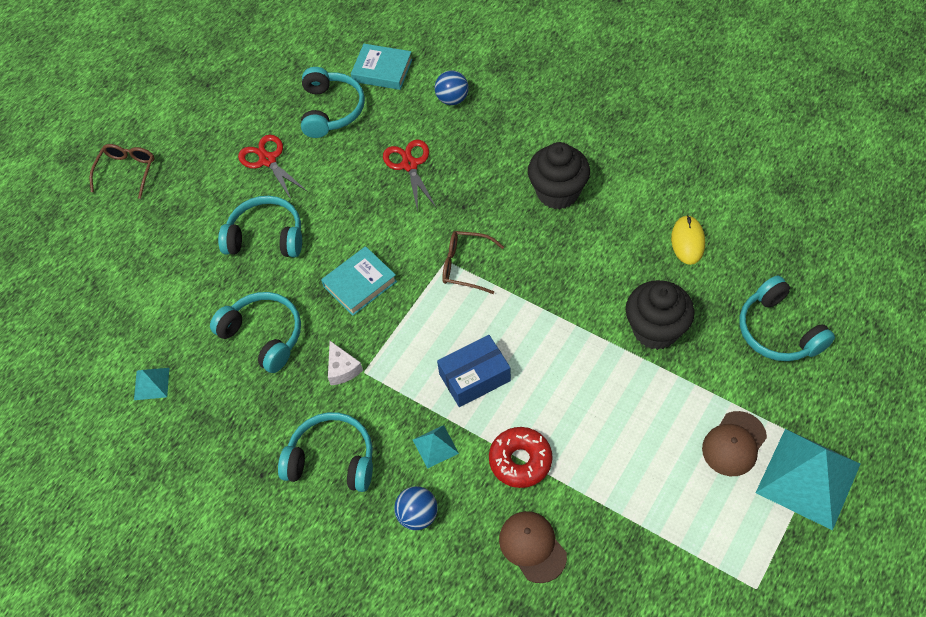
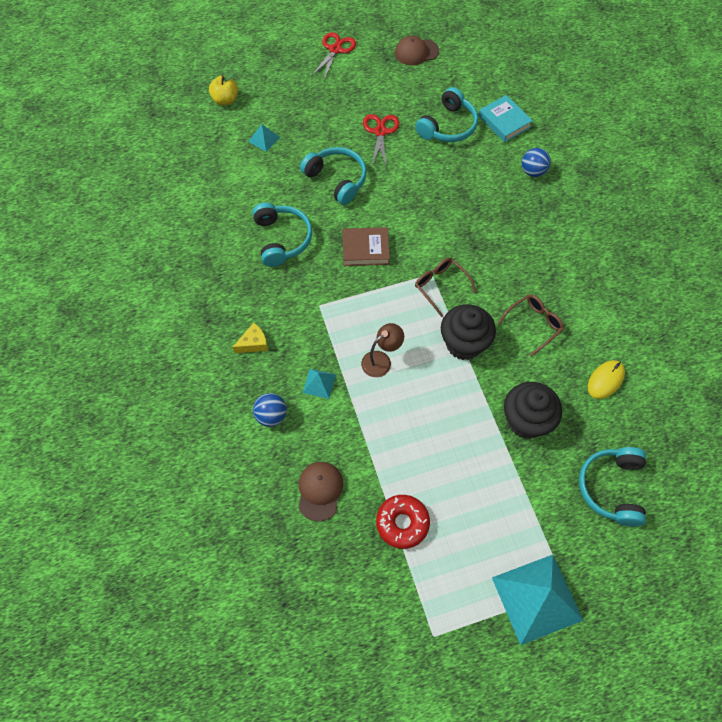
camera: 35 degrees right, 5 degrees up
(65, 238) = (225, 100): none -> yellow apple
(127, 171) = (293, 82): brown glasses -> brown glasses (534, 324)
(151, 383) = (197, 220): turquoise pyramid -> turquoise pyramid (264, 139)
(332, 460) = (253, 343): turquoise headphones -> yellow cheese
(342, 369) = (308, 294): white cheese -> none
(360, 284) = (365, 249): turquoise book -> brown book
(409, 165) = (465, 196): red scissors -> red scissors (335, 50)
(474, 377) = (381, 360): blue box -> brown lamp
(520, 461) = (361, 433): red donut -> red donut (402, 523)
(558, 192) = (546, 282): black cupcake -> black cupcake (464, 344)
(734, 444) = (507, 535): brown cap -> brown cap (416, 52)

